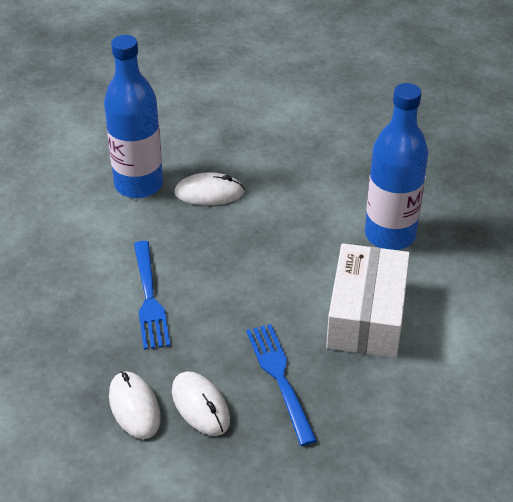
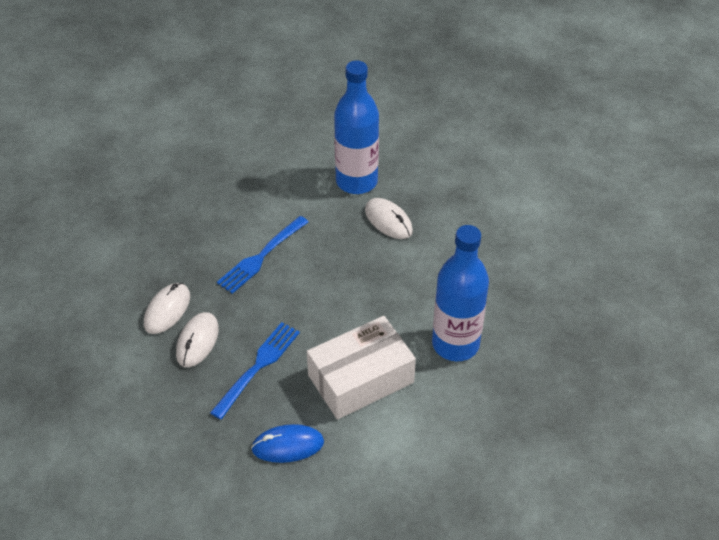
camera: 50 degrees right, 5 degrees up
(392, 409) = (288, 445): none -> blue mouse

